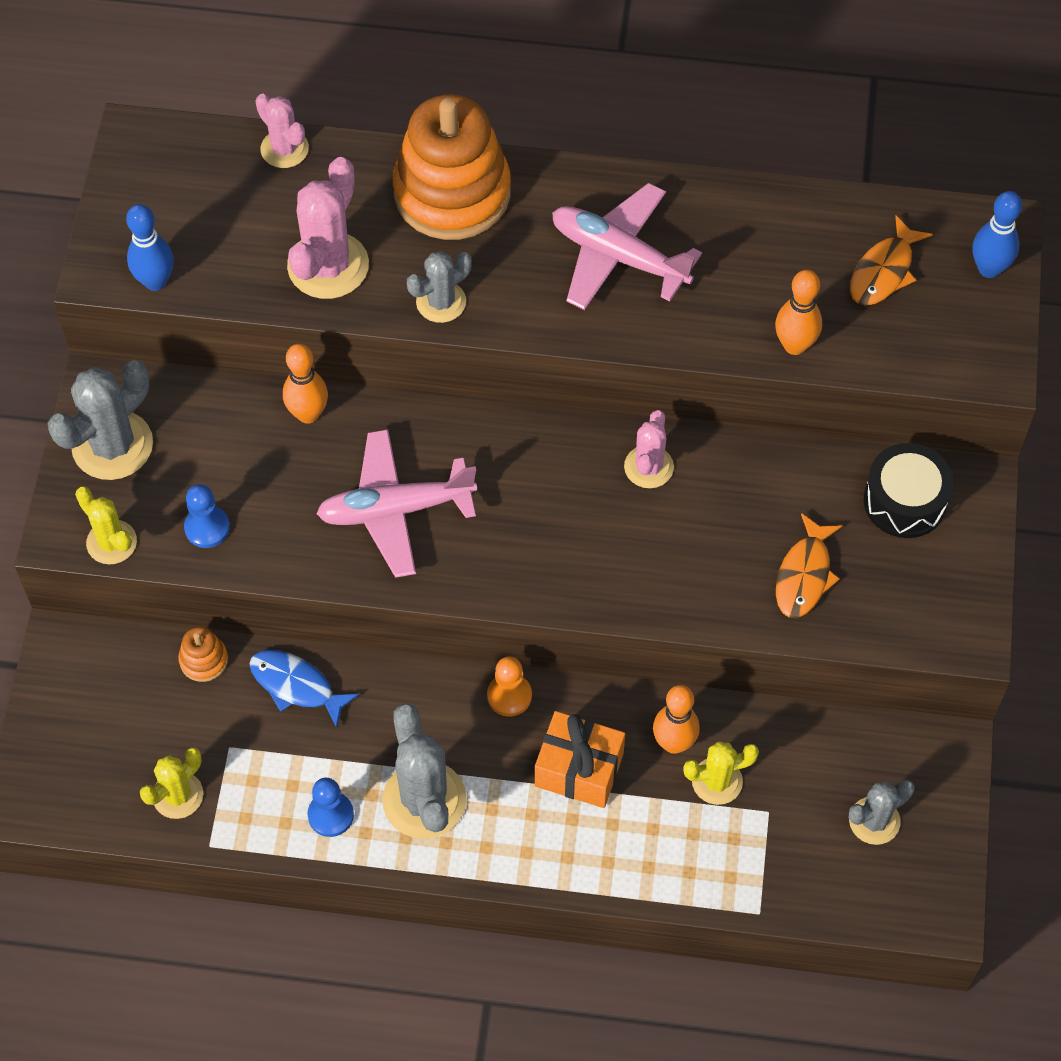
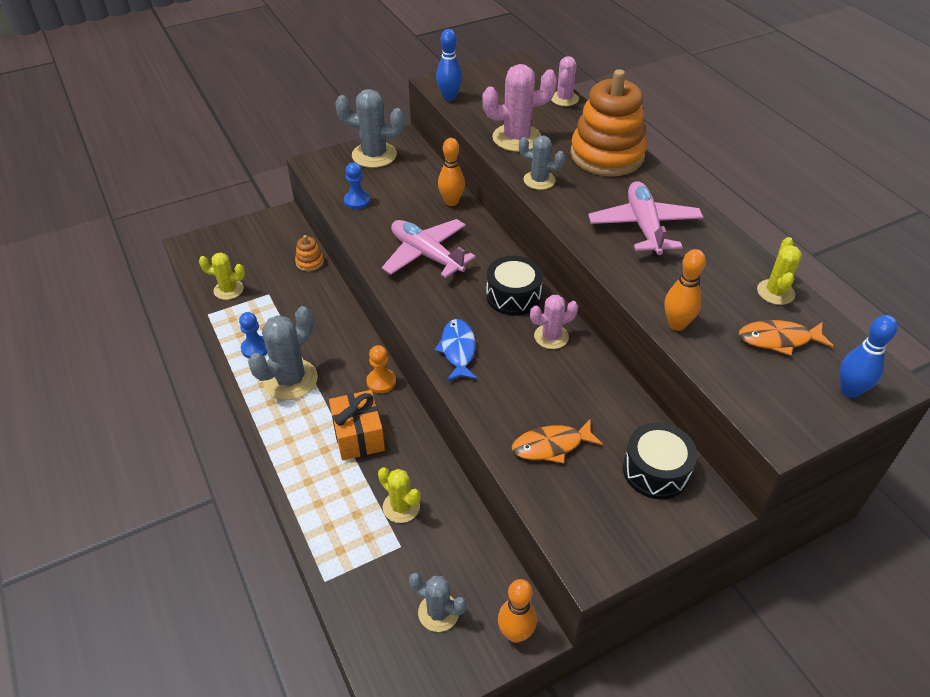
camera: 55 degrees right, 15 degrees down
(111, 542) = (322, 178): yellow cactus -> yellow cactus (775, 292)
(296, 686) = (321, 299): blue fish -> blue fish (458, 350)
(550, 461) = (513, 296): none -> black drum
(674, 743) = (410, 471): orange bowling pin -> orange bowling pin (515, 633)

